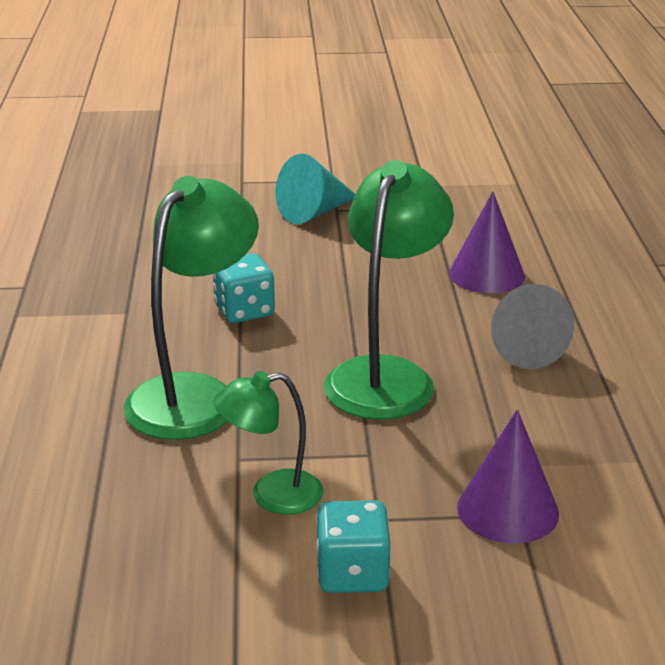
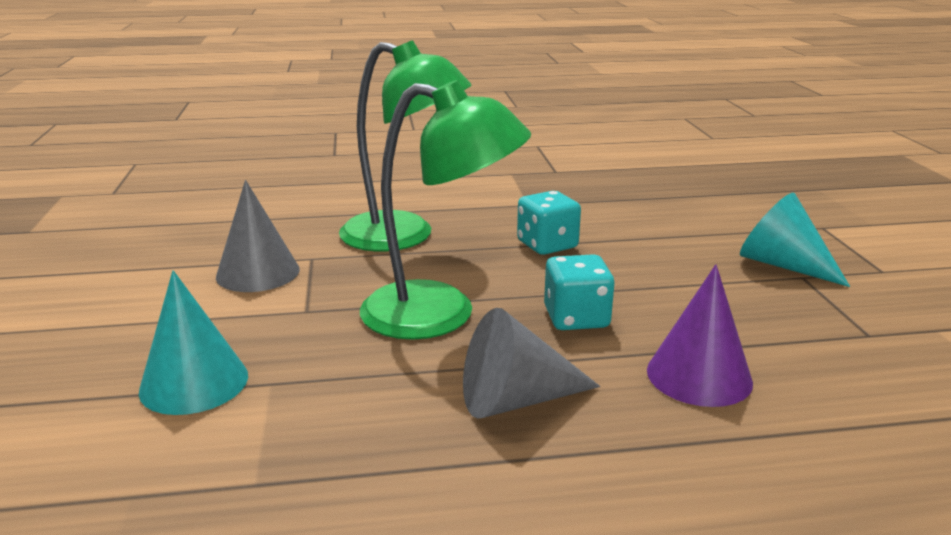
camera: 85 degrees right, 5 degrees down
(272, 495) = (258, 273): green lamp -> grey cone
(352, 573) = (142, 308): turquoise dice -> turquoise dice (576, 318)
(507, 510) = (194, 383): purple cone -> turquoise cone

